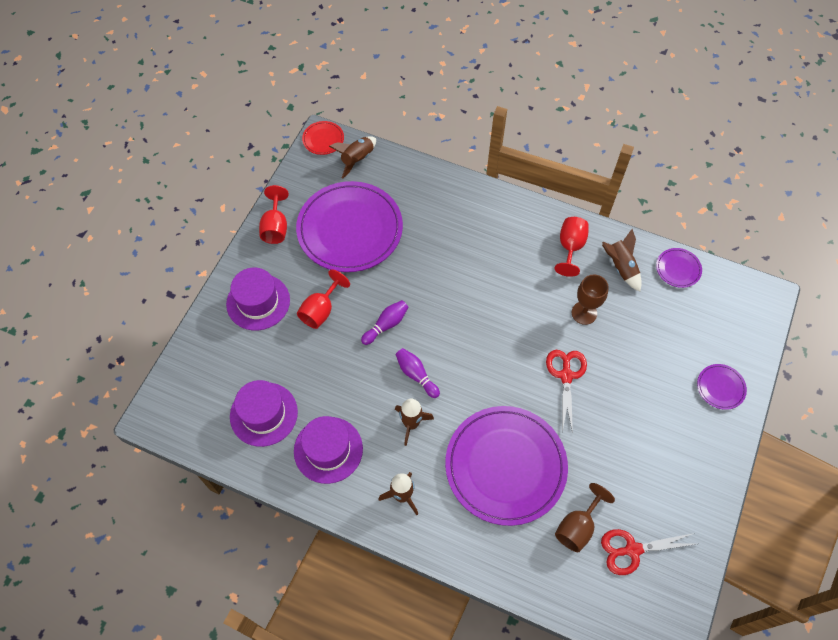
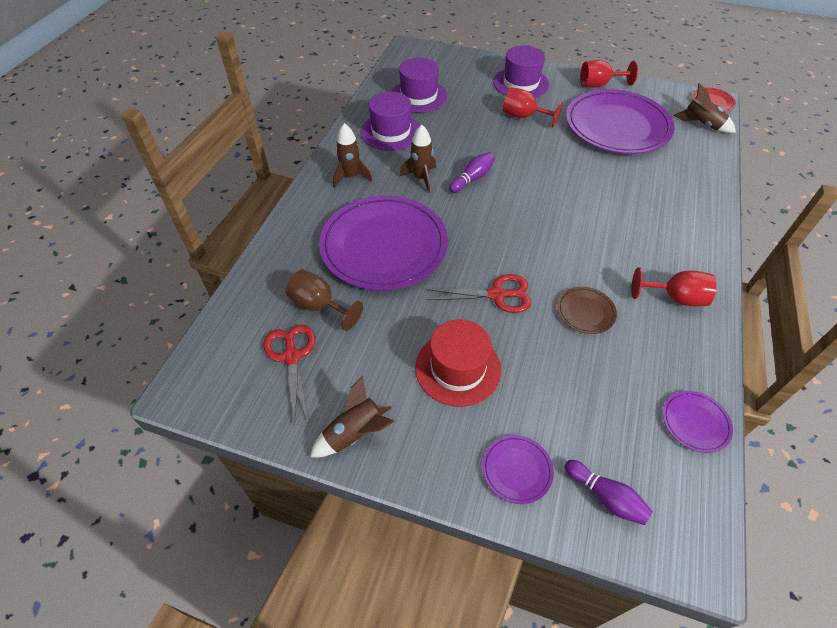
camera: 85 degrees right, 10 degrees down
(386, 325) = (520, 156): purple bowling pin -> purple bowling pin (606, 497)
(584, 313) = (585, 312): brown goblet -> brown plate
(620, 267) = (669, 351): brown rocket -> brown rocket (355, 433)
(640, 416) = (458, 368): none -> red hat

